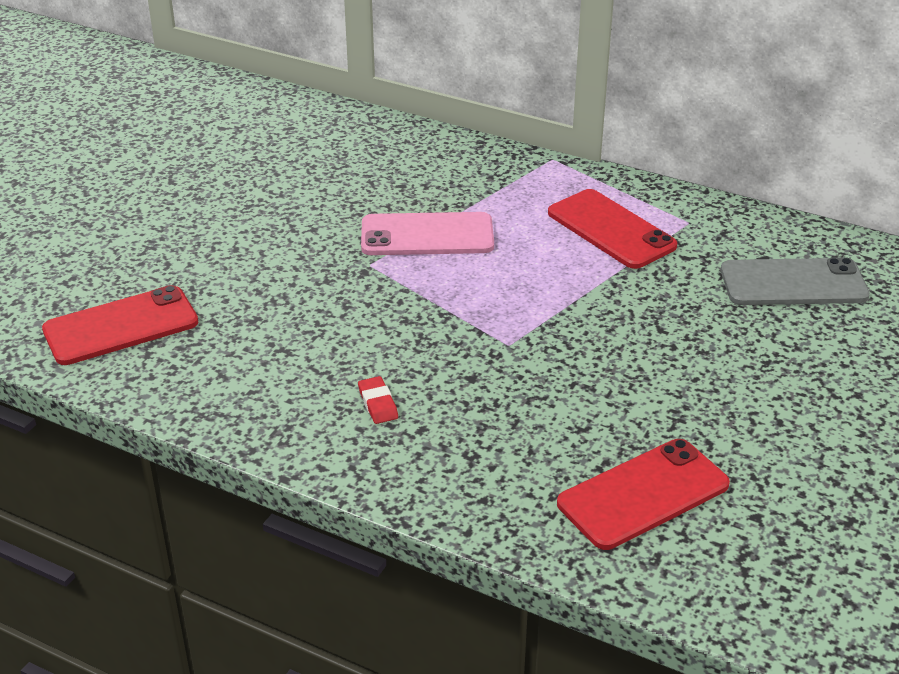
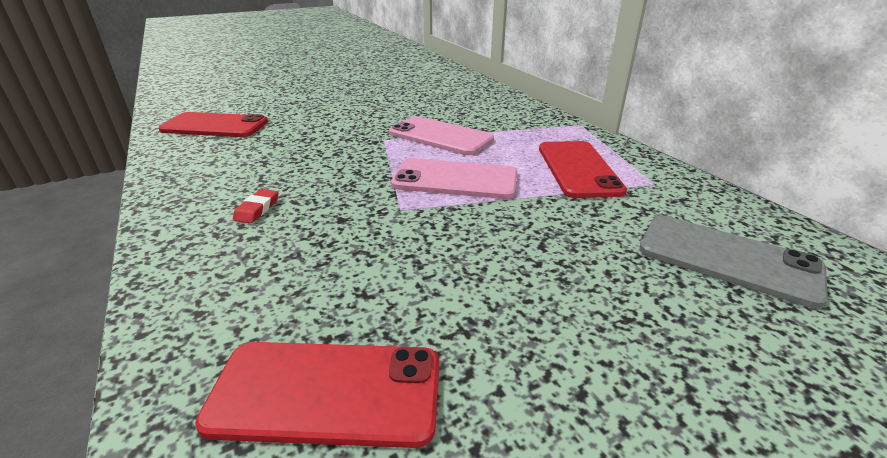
camera: 35 degrees right, 5 degrees down
(515, 290) = (455, 180): none -> pink phone

